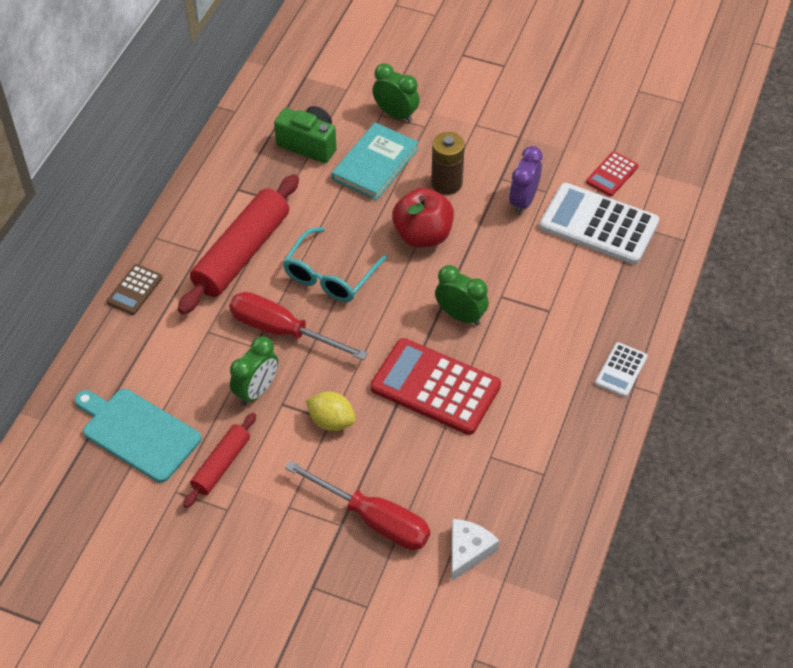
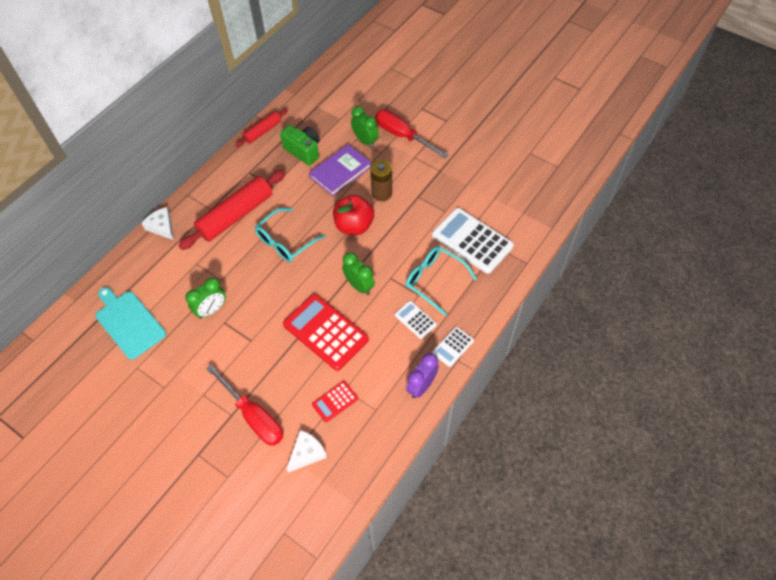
camera: 15 degrees right, 5 degrees up
(134, 290) = (162, 227): brown calculator -> white cheese
(221, 464) = (171, 356): red rolling pin -> red rolling pin (263, 131)
(282, 331) = (242, 273): red screwdriver -> red screwdriver (402, 136)
(331, 421) = (251, 341): yellow lemon -> none
(375, 164) = (340, 172): turquoise book -> purple book
(523, 201) = (427, 215): purple clock -> purple clock (421, 386)
(556, 345) = (415, 320): none -> white calculator
(564, 287) = (434, 280): none -> turquoise glasses
(612, 174) = (492, 207): red calculator -> red calculator (335, 401)

